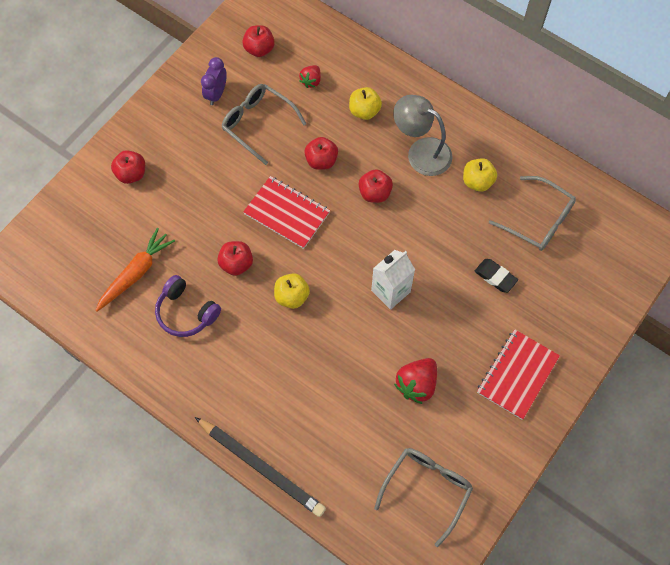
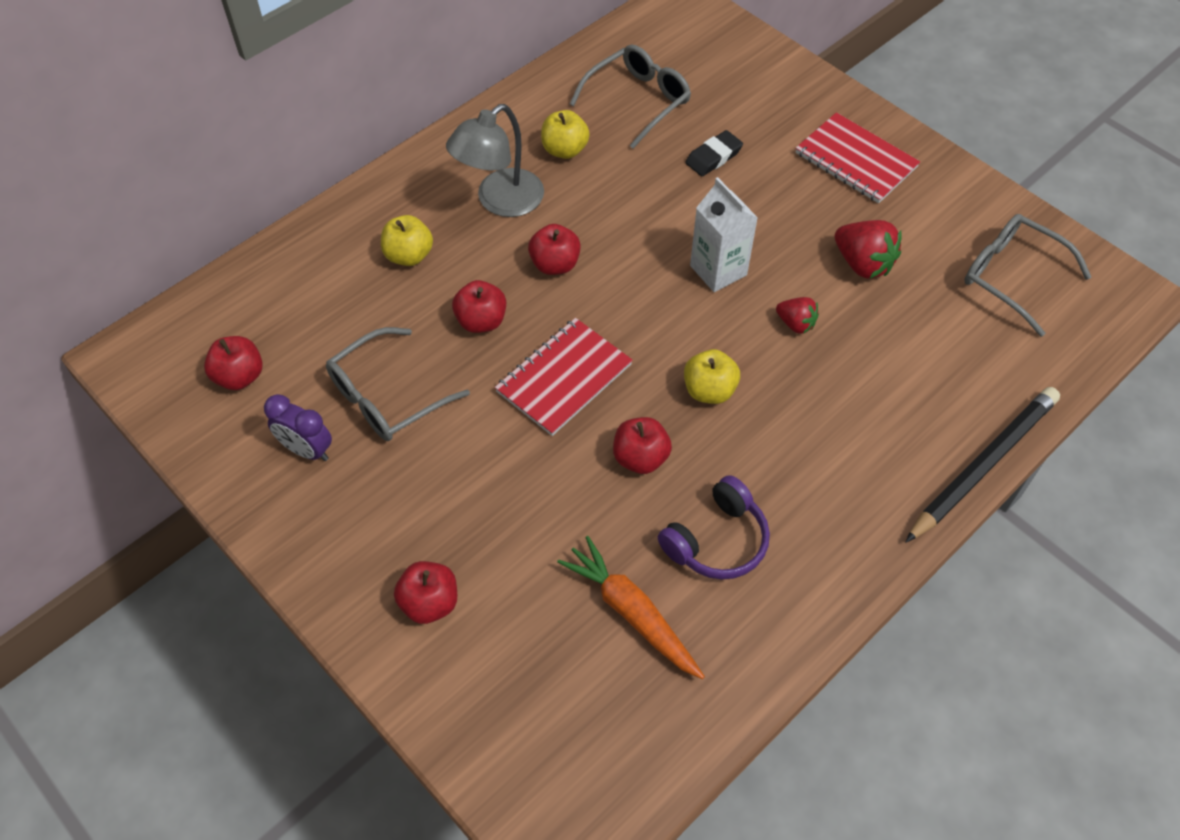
camera: 80 degrees left, 10 degrees down
(311, 81) = (330, 314): red strawberry -> red strawberry (795, 324)

